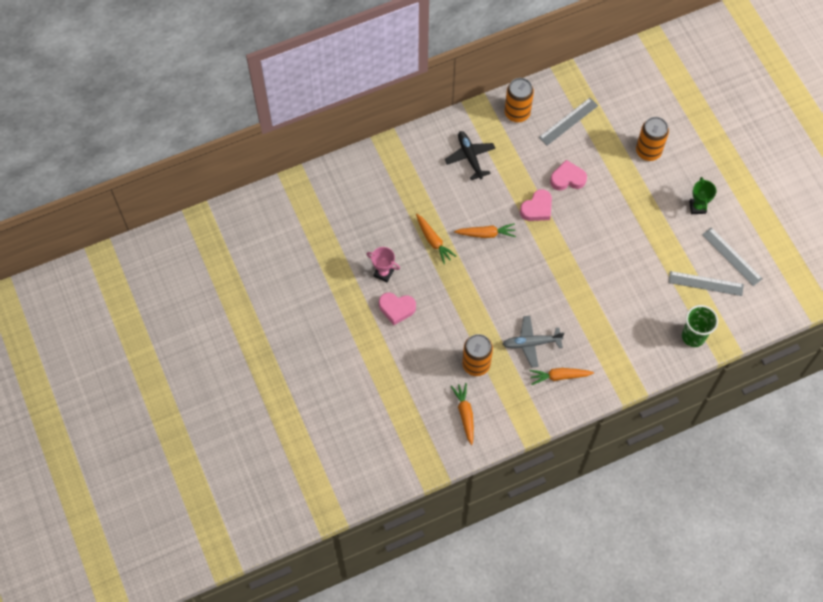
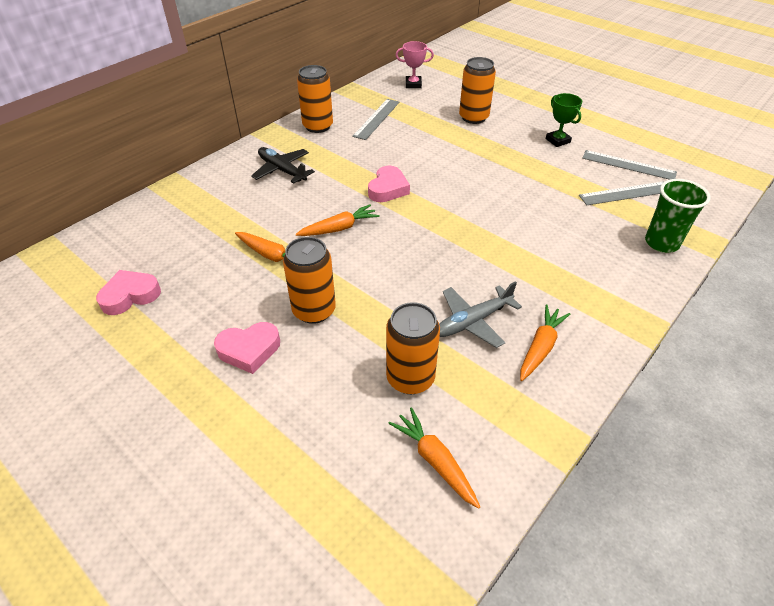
camera: 25 degrees left, 20 degrees down
(383, 273) = (212, 313): pink trophy -> pink trophy (413, 84)
(443, 296) = (314, 310): none -> orange can
(559, 376) = (540, 347): orange carrot -> orange carrot turned 150 degrees clockwise
(567, 178) = (406, 157): pink heart -> pink heart (130, 296)

